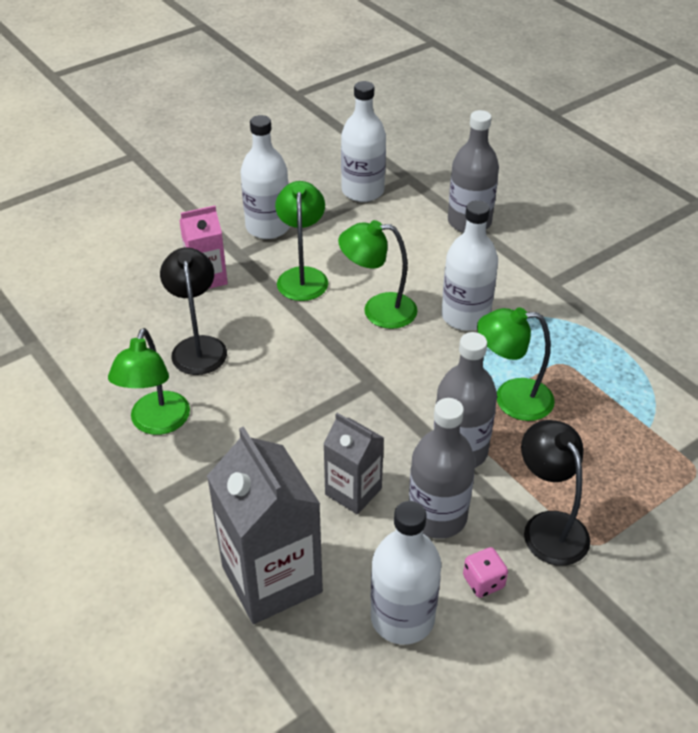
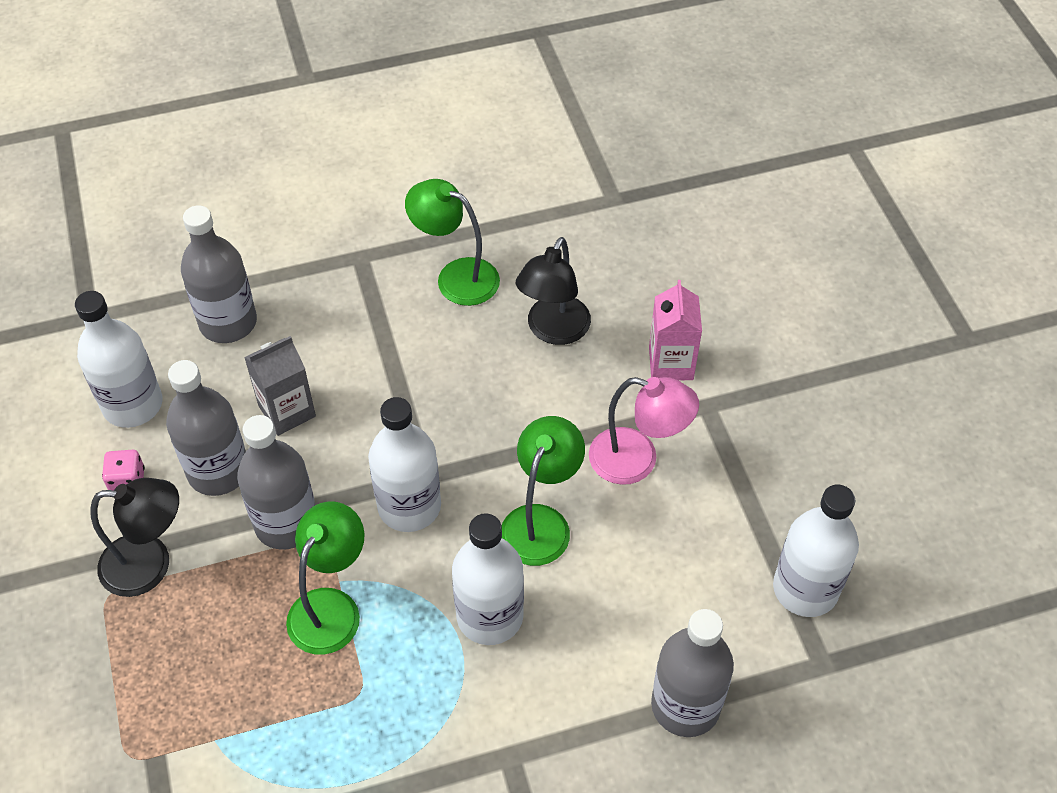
camera: 110 degrees right, 10 degrees up
(198, 346) = (553, 331): black lamp -> black lamp turned 105 degrees clockwise
(268, 227) = (753, 449): white bottle -> white bottle (409, 506)
(271, 579) = (228, 322): grey carton -> grey bottle
(302, 276) = (637, 460): green lamp -> pink lamp

